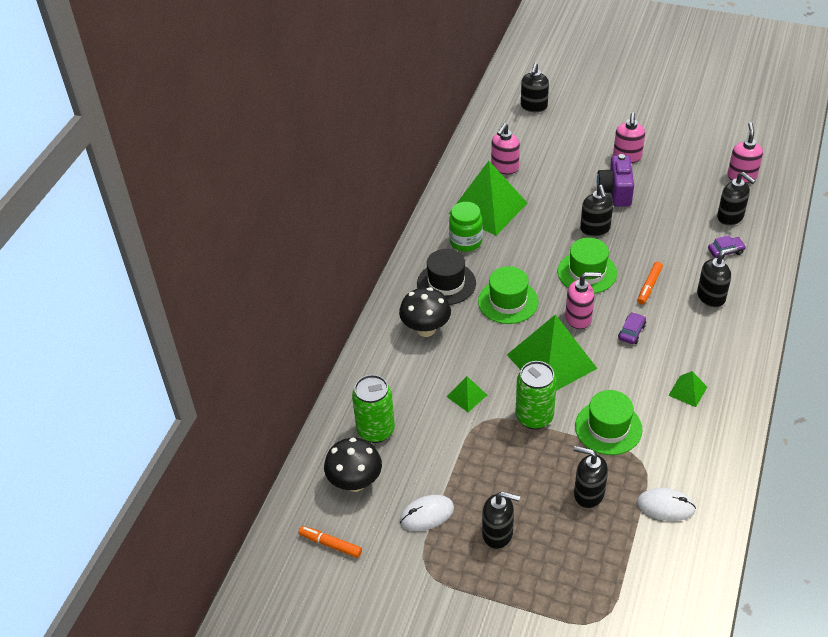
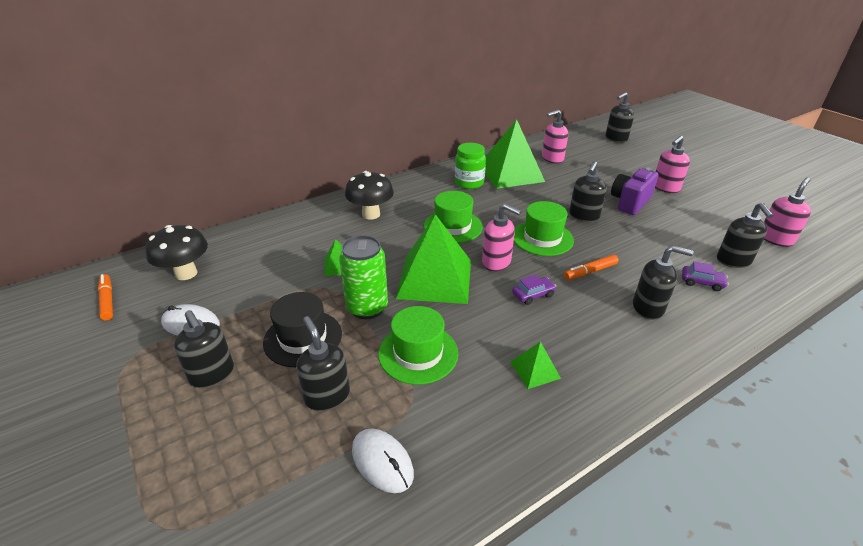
camera: 35 degrees right, 10 degrees down
(376, 430) = (249, 251): green can -> none
(446, 283) = (422, 197): black hat -> black hat (303, 338)

